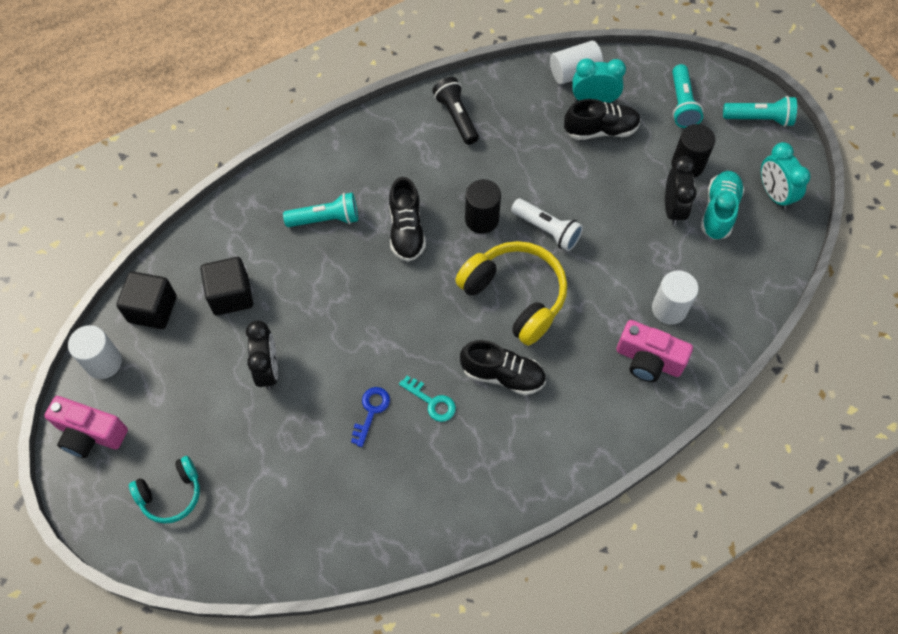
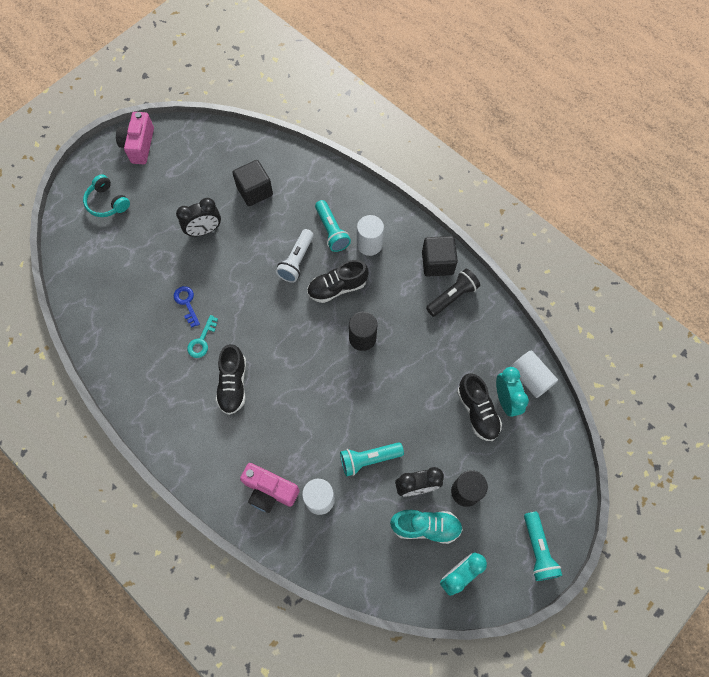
camera: 75 degrees right, 5 degrees up
(103, 362) = (189, 135): white cylinder -> white cylinder (369, 244)
(152, 309) = (233, 149): black cube -> black cube (437, 263)
(371, 411) = (186, 303): blue key -> blue key turned 120 degrees counterclockwise
(515, 296) = (301, 378): yellow headphones -> none
(547, 230) = (366, 389): white flashlight -> white flashlight (296, 261)
(648, 360) = (269, 491): pink camera -> pink camera turned 75 degrees counterclockwise
(682, 104) = (529, 476): turquoise flashlight -> turquoise flashlight (368, 459)

